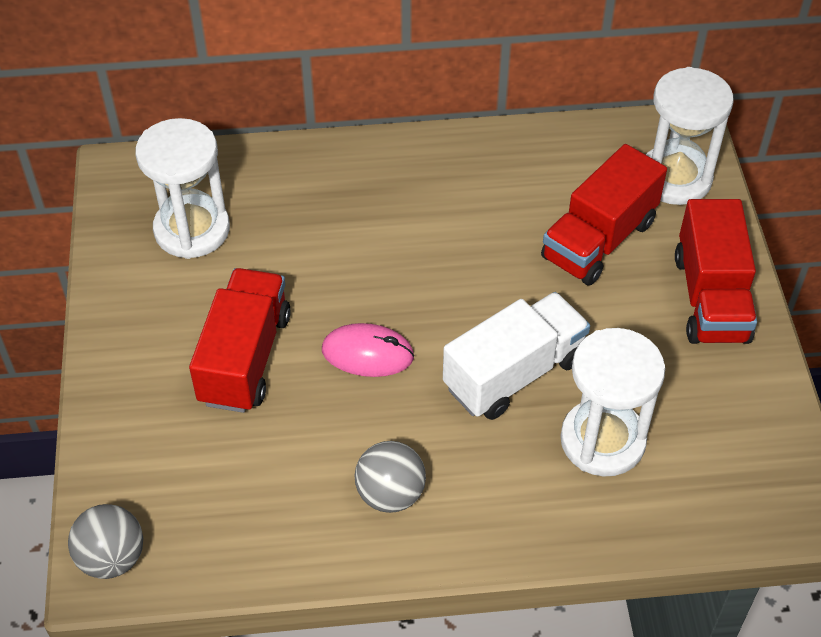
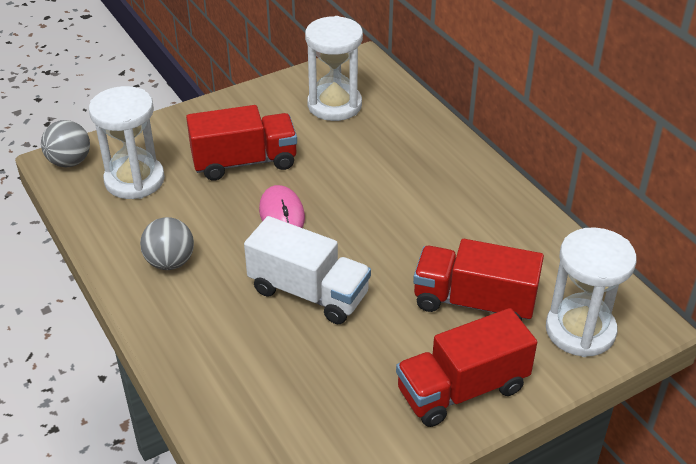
camera: 65 degrees right, 10 degrees down
(602, 440) = (274, 360): white hourglass -> white hourglass (134, 180)

